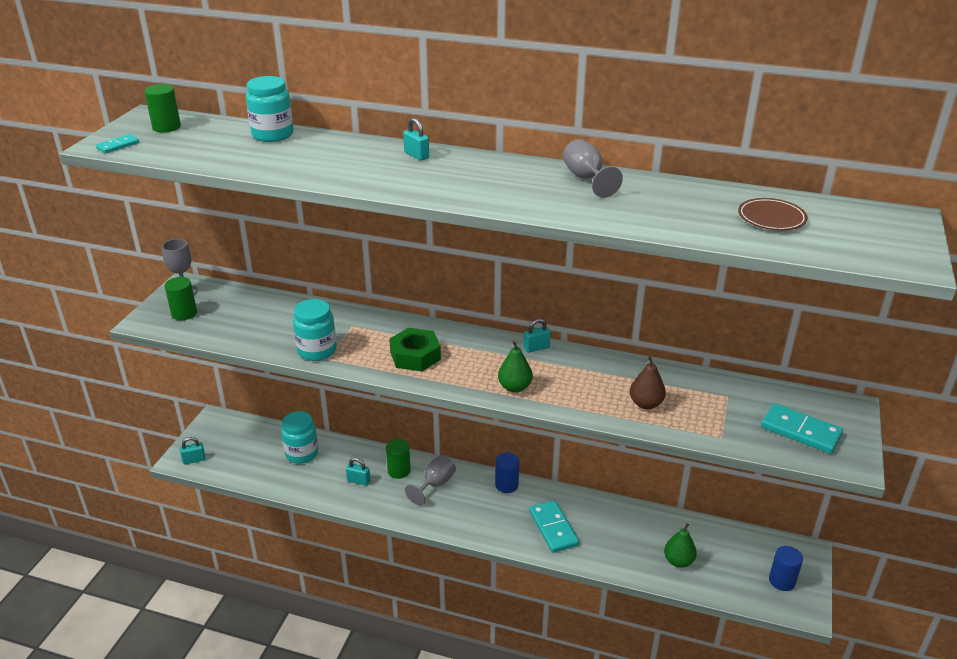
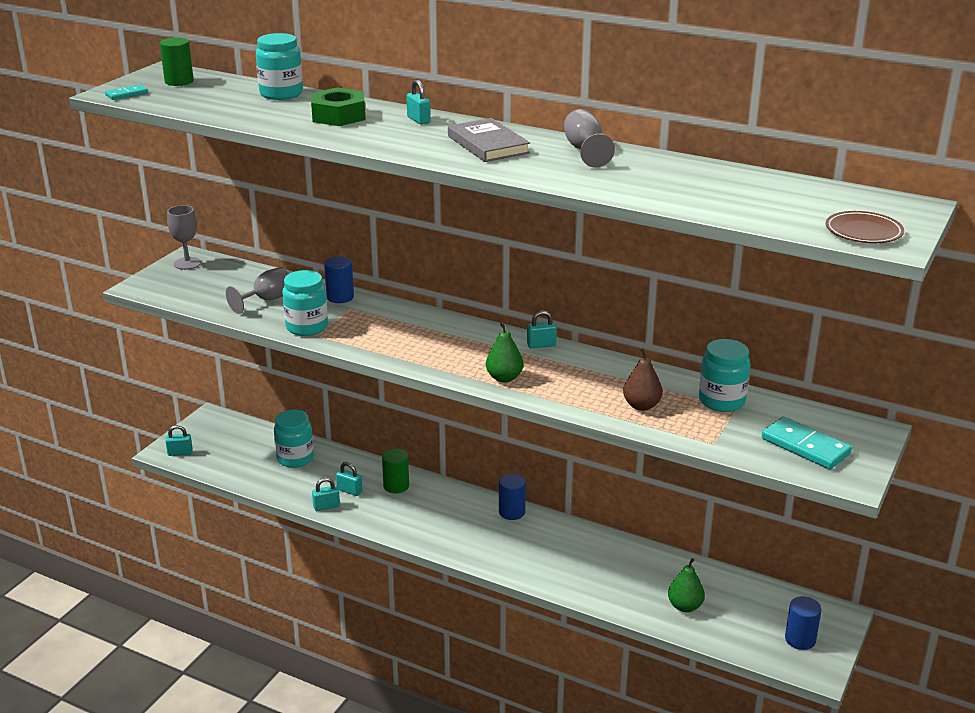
camera: 10 degrees right, 5 degrees down
(184, 313) = (181, 283): green cylinder -> none
(339, 315) = (340, 297): none -> blue cylinder
(341, 500) = (326, 506): none -> turquoise padlock
(415, 356) = (408, 340): green nut -> green nut (338, 116)
(435, 484) = (432, 503): grey goblet -> grey goblet (267, 300)
(494, 179) = (488, 145): none -> grey book
(553, 528) = (551, 559): turquoise domino -> none
(712, 391) = (721, 401): none -> turquoise jar
(771, 218) = (763, 196): brown plate -> brown plate (863, 232)

